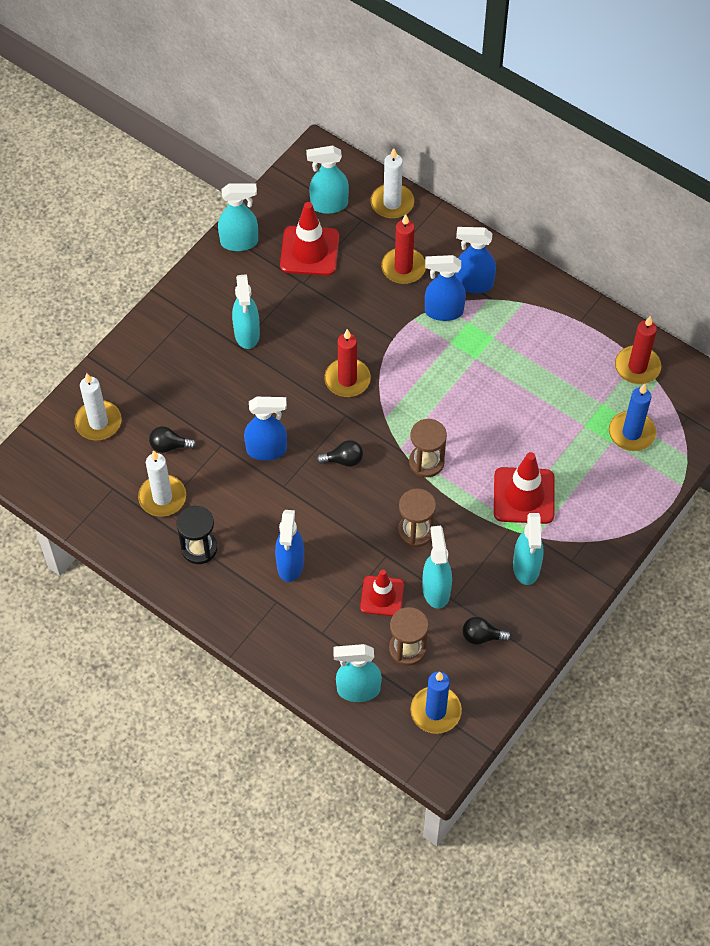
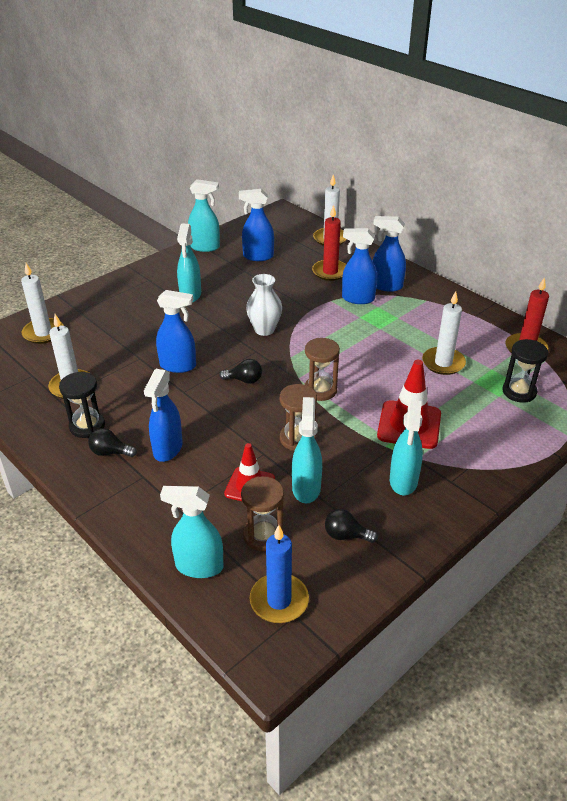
camera: 10 degrees right, 20 degrees down
(169, 446) = (95, 354): black light bulb -> black light bulb (110, 452)
(309, 251) = (258, 256): red traffic cone -> blue spray bottle
(328, 205) = (280, 235): turquoise spray bottle -> none
(347, 379) = (264, 329): red candle -> white vase
(550, 402) = (443, 363): none -> white candle
(631, 433) = (519, 392): blue candle -> black hourglass

